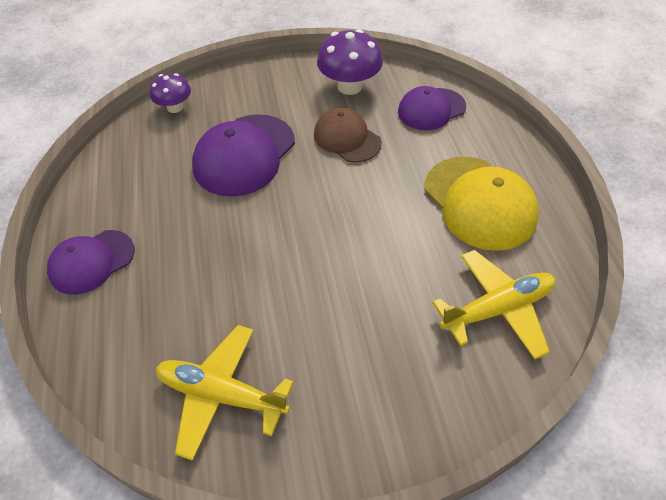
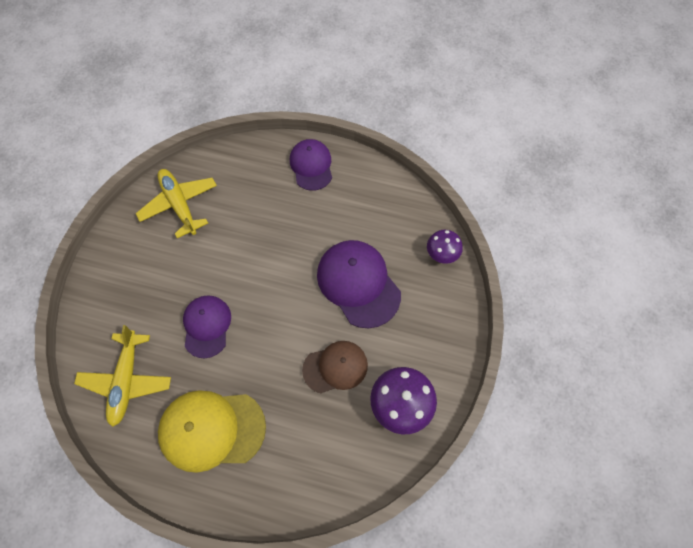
camera: 115 degrees right, 15 degrees up
(222, 395) = (179, 205): yellow plane -> yellow plane turned 75 degrees counterclockwise
(431, 109) = (332, 460): purple cap -> purple cap (207, 326)

